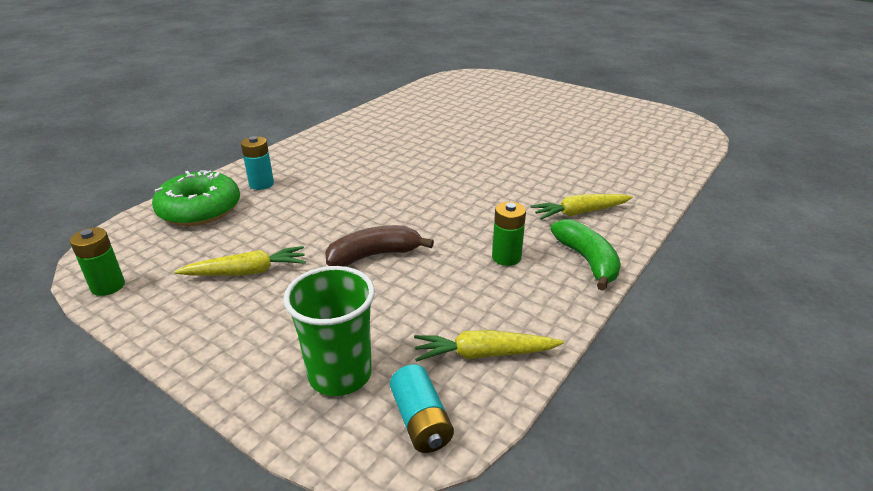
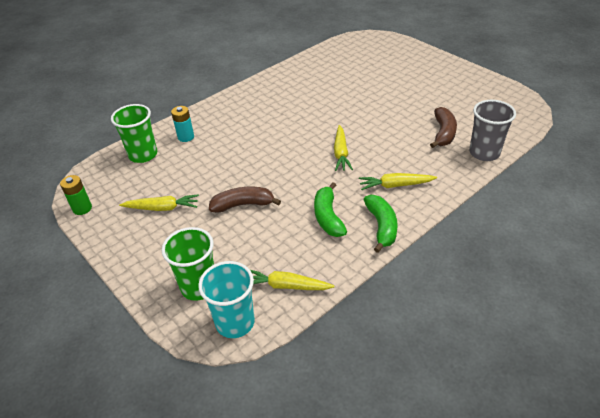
camera: 15 degrees right, 10 degrees up
(200, 209) = (143, 155): green donut -> green cup
(421, 421) = (235, 322): turquoise battery -> turquoise cup
(490, 185) = (341, 153): none -> yellow carrot
(506, 257) = (328, 217): green battery -> green banana
(609, 155) = (443, 133): none -> brown banana
(670, 170) = (484, 153): none -> grey cup

